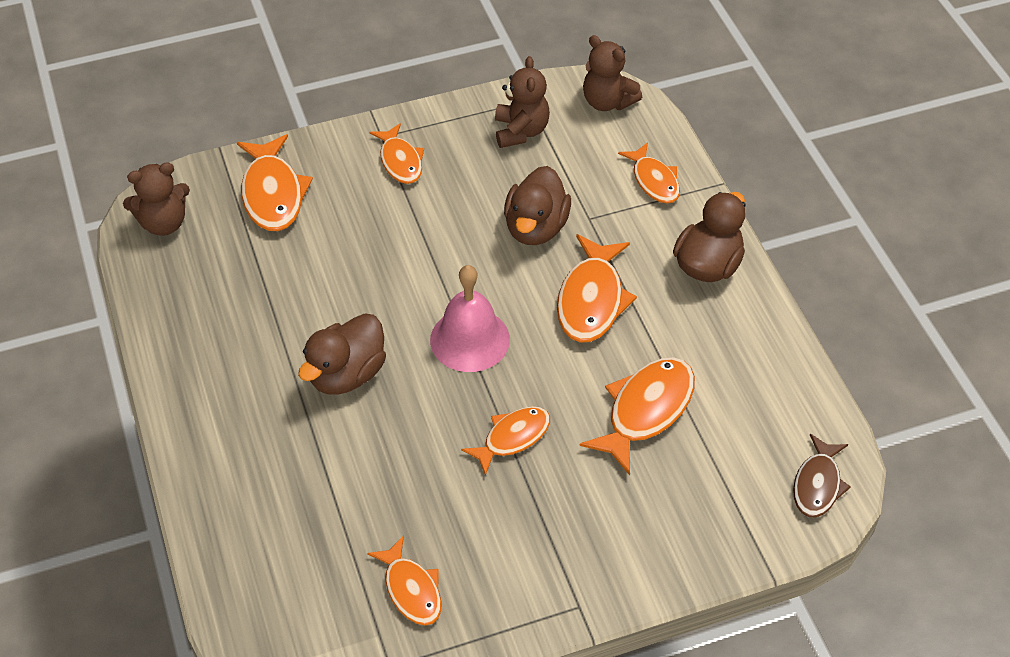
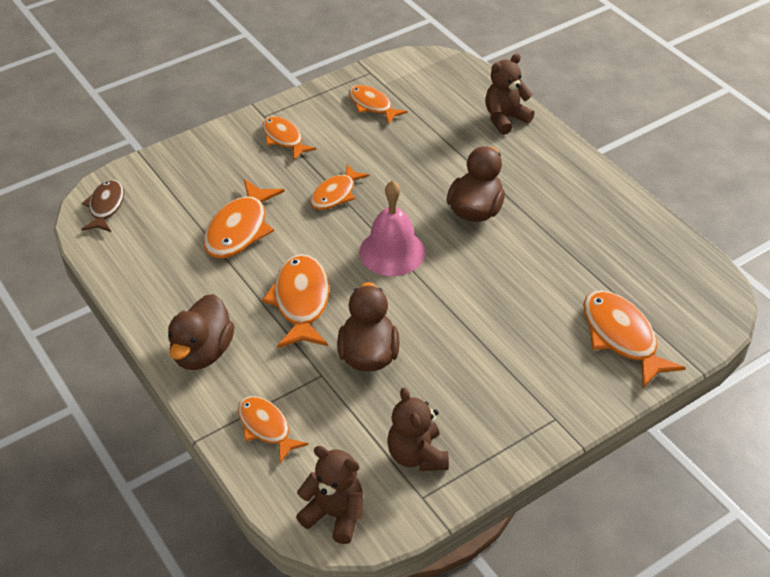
camera: 165 degrees right, 5 degrees down
(163, 223) = (696, 291): brown teddy bear -> brown teddy bear (505, 118)
(400, 161) = (523, 395): orange fish -> orange fish (284, 139)

